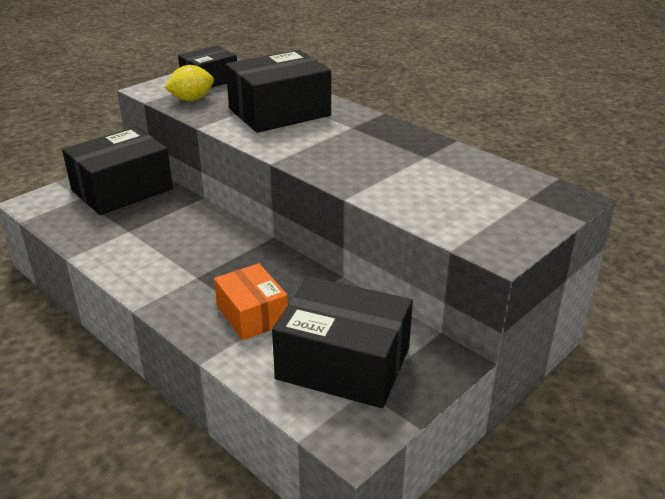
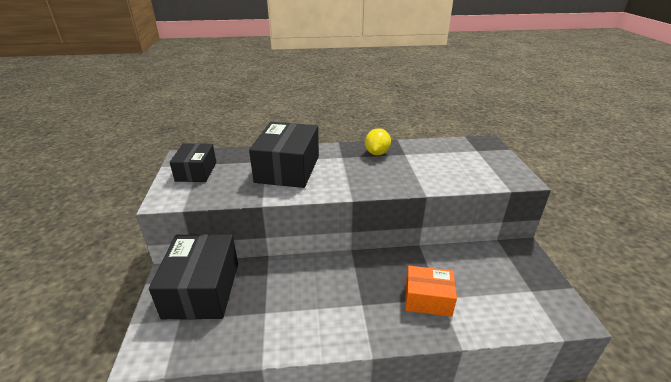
camera: 50 degrees left, 0 degrees up
(191, 99) = (214, 190): yellow lemon -> yellow lemon (377, 153)
(343, 364) = (503, 286): black box -> none

